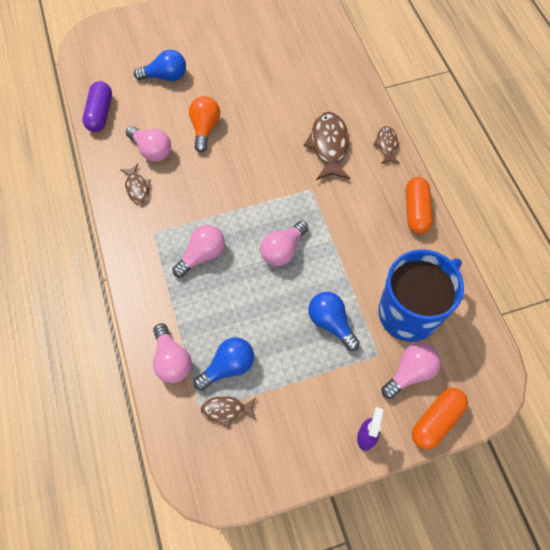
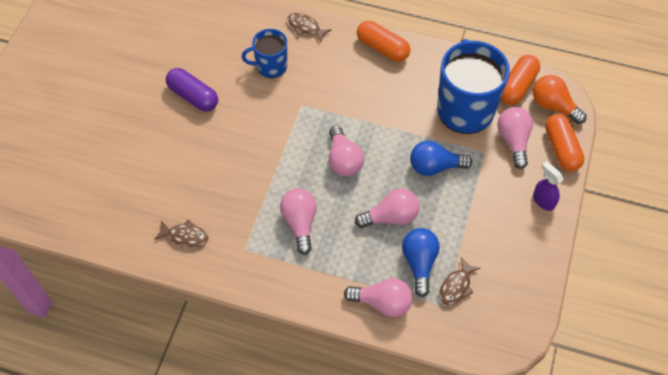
camera: 55 degrees left, 5 degrees down
(100, 113) = (70, 222): purple capsule -> purple capsule (193, 96)
(152, 150) = (154, 202): pink light bulb -> pink light bulb (391, 217)
(165, 76) = (79, 144): blue light bulb -> none
(205, 128) = (169, 146): orange light bulb -> orange light bulb (553, 106)
(329, 146) = (270, 66): brown fish -> blue mug
(471, 342) = (517, 86): none -> orange capsule

